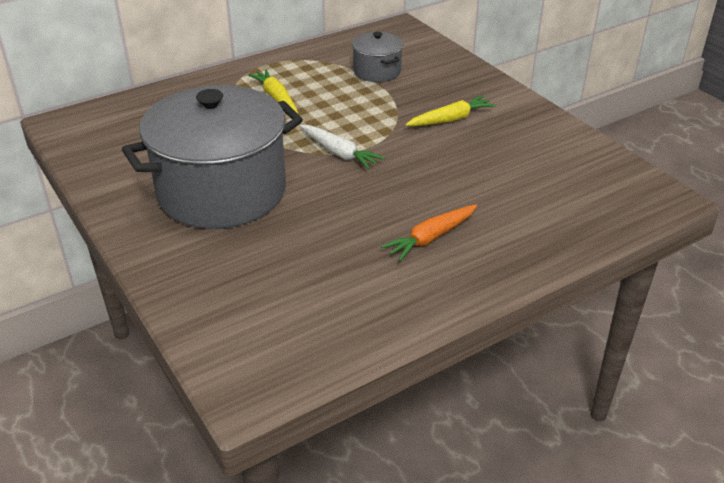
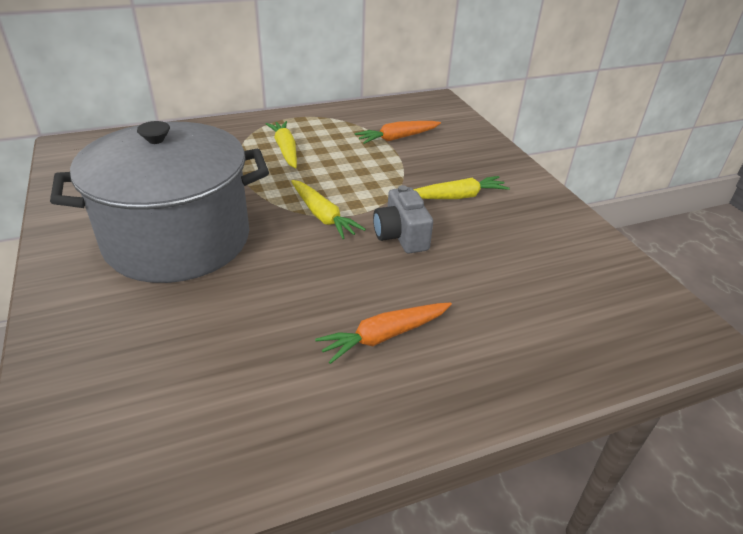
camera: 10 degrees right, 0 degrees up
(339, 153) = (322, 216): white carrot -> yellow carrot
(377, 71) = (397, 138): grey pot -> orange carrot
(414, 160) = (401, 236): none -> grey camera

